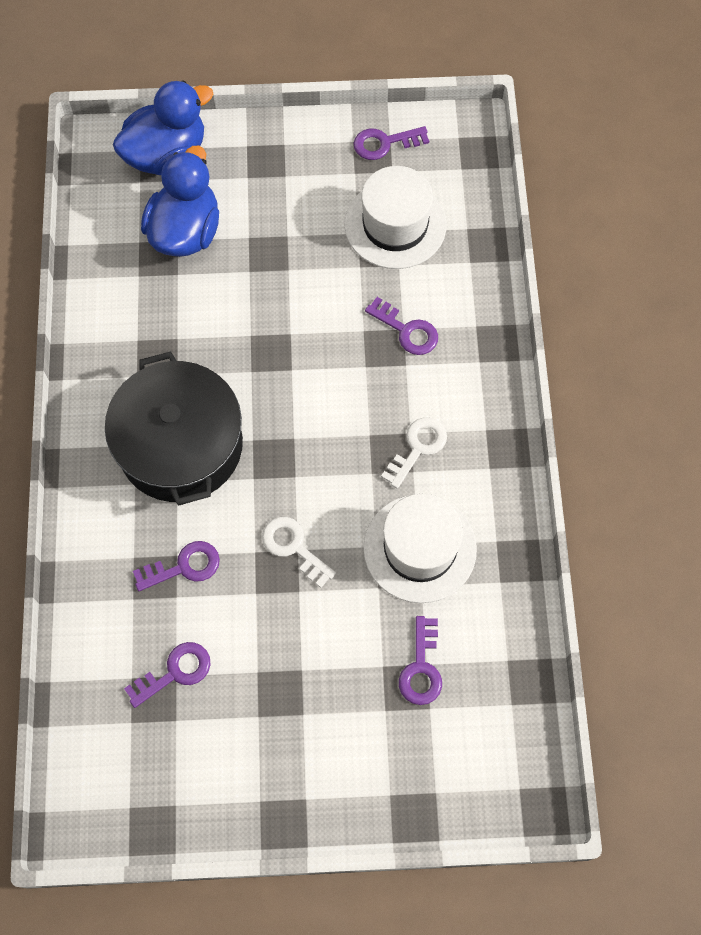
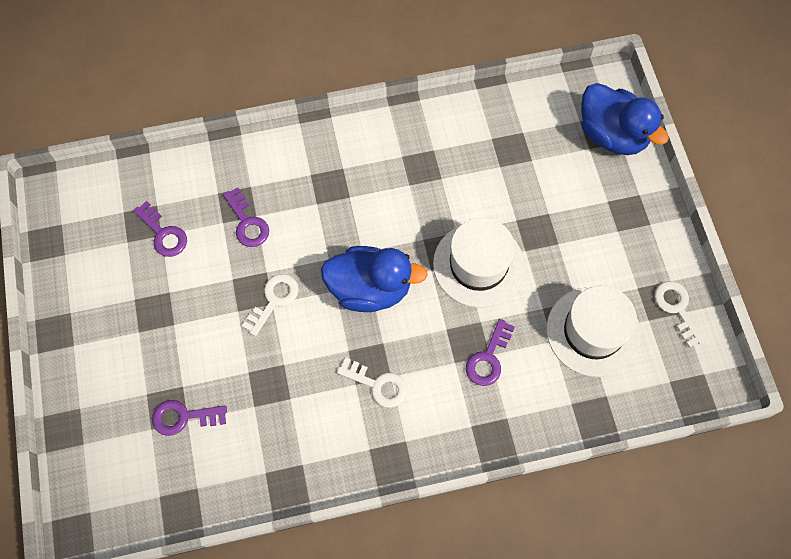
camera: 80 degrees right, 0 degrees up
(181, 445) = (348, 200): black pot -> none
(186, 231) = (541, 164): blue duck -> blue duck (370, 289)
(384, 143) = (677, 308): purple key -> white key
(420, 548) = (286, 400): white hat -> white hat (478, 264)

